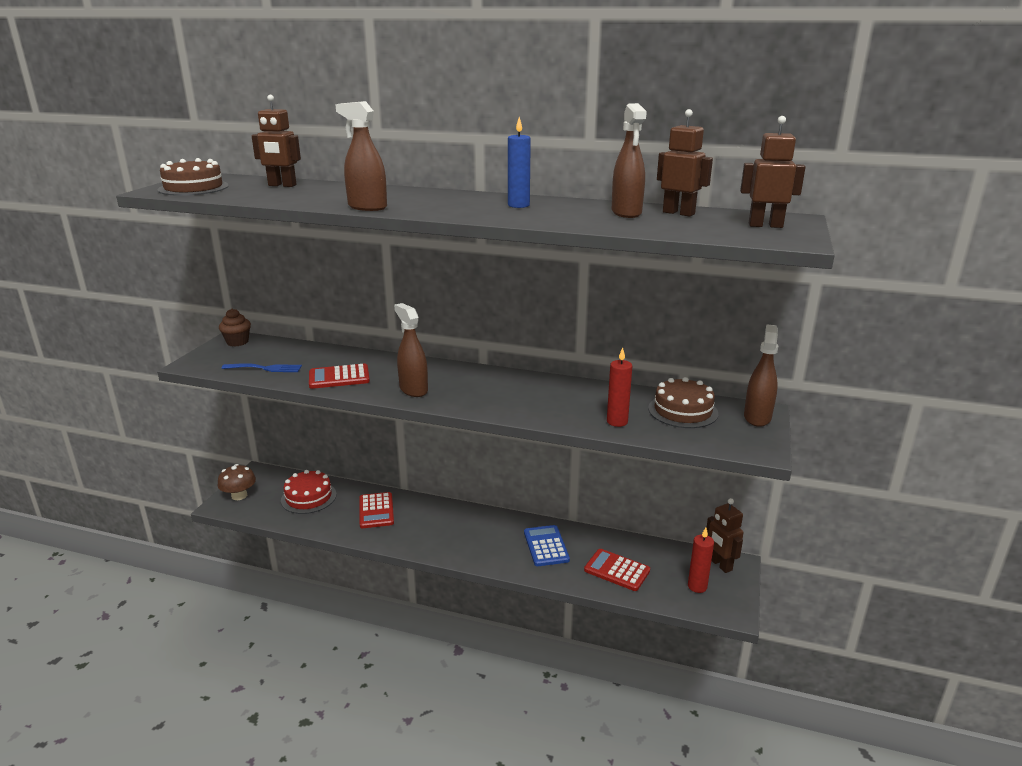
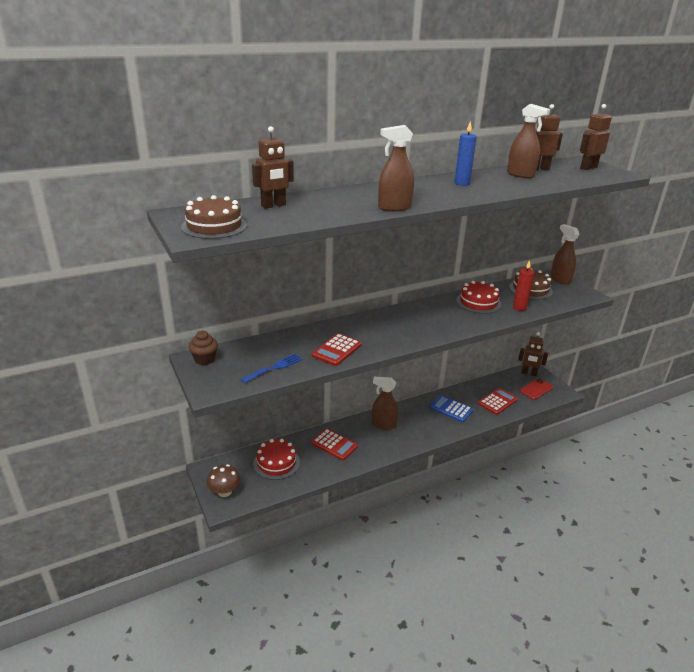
camera: 45 degrees left, 5 degrees up
(413, 389) = (395, 337): brown spray bottle -> brown spray bottle (383, 425)
(578, 397) = (478, 302): none -> red cake
(617, 570) = (497, 402): red calculator -> red calculator turned 150 degrees clockwise
(697, 586) = (536, 389): red candle -> red phone

